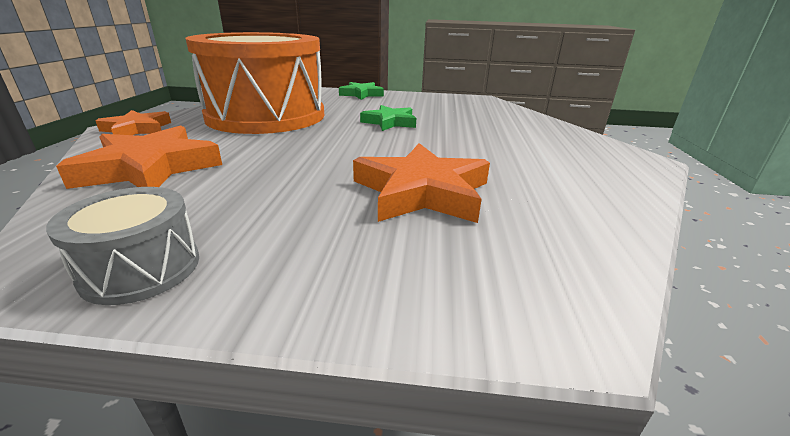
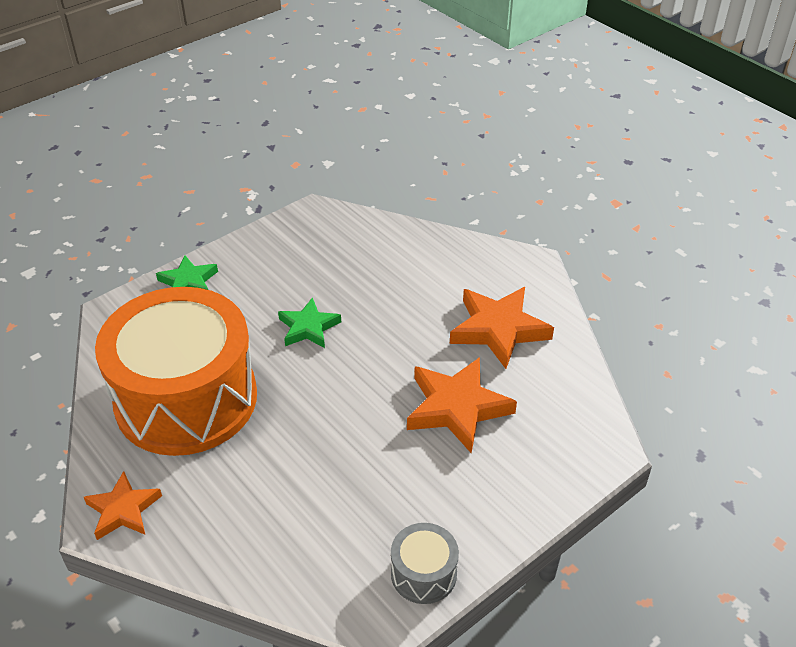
camera: 45 degrees left, 15 degrees up
(150, 168) = (258, 530): orange star -> orange star (498, 329)

